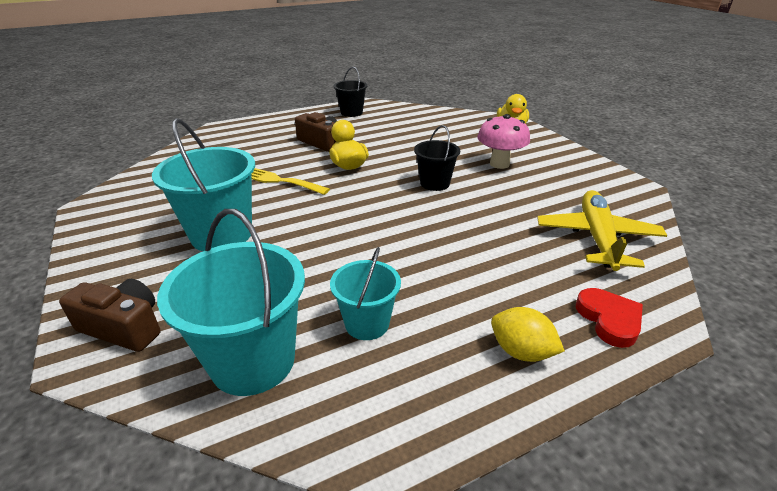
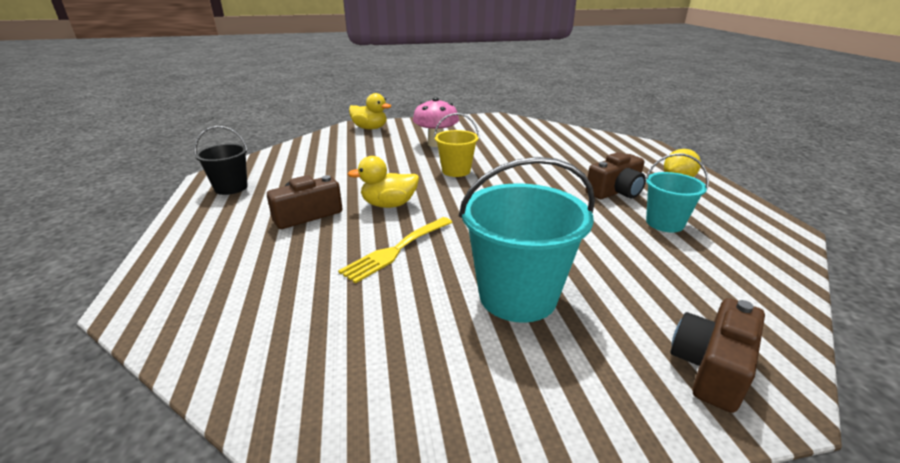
camera: 75 degrees left, 5 degrees down
(253, 361) = (727, 276): turquoise bucket -> none
(435, 183) = (456, 171): black bucket -> yellow bucket
(440, 287) = (615, 192): none -> brown camera
(597, 238) = (558, 139): yellow plane -> none
(609, 319) = (642, 154): red heart -> none

